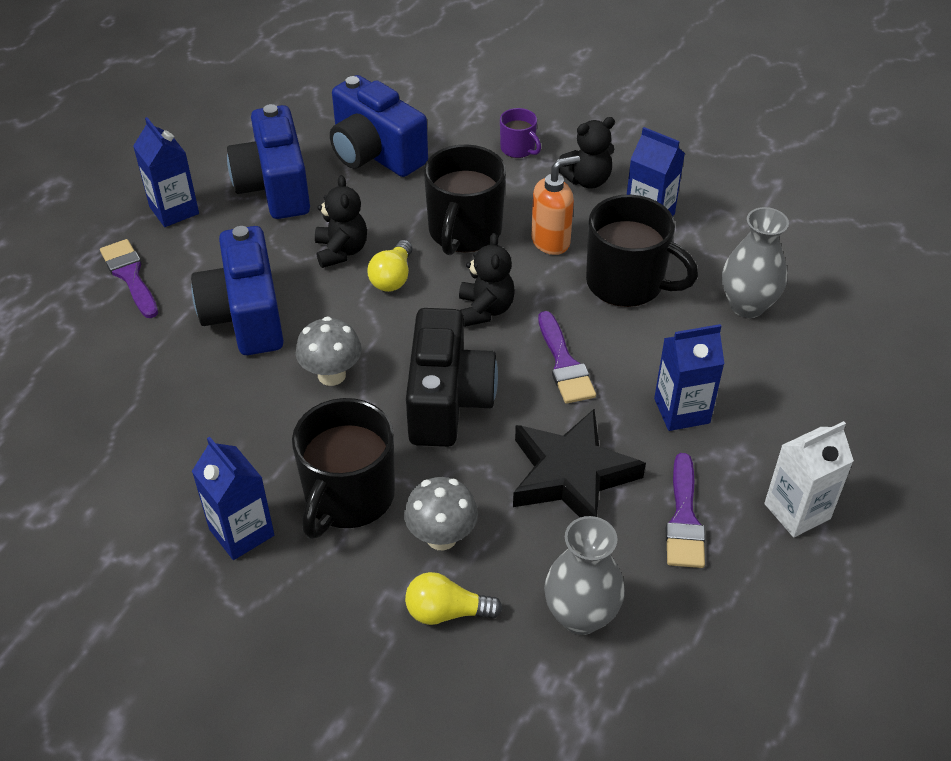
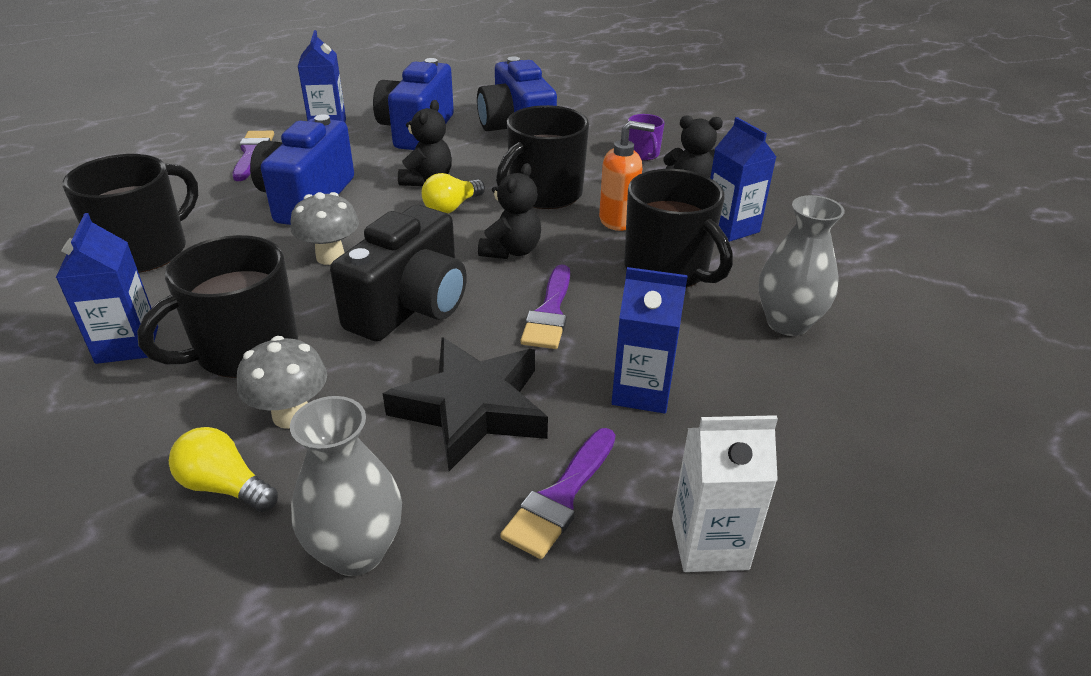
camera: 25 degrees right, 10 degrees down
(150, 433) = (146, 251): none -> black mug

